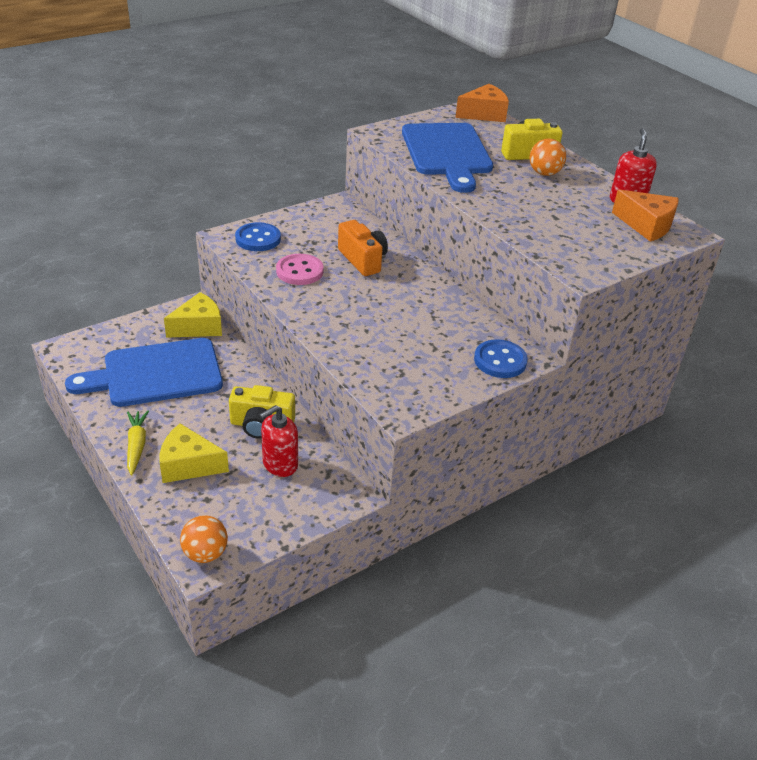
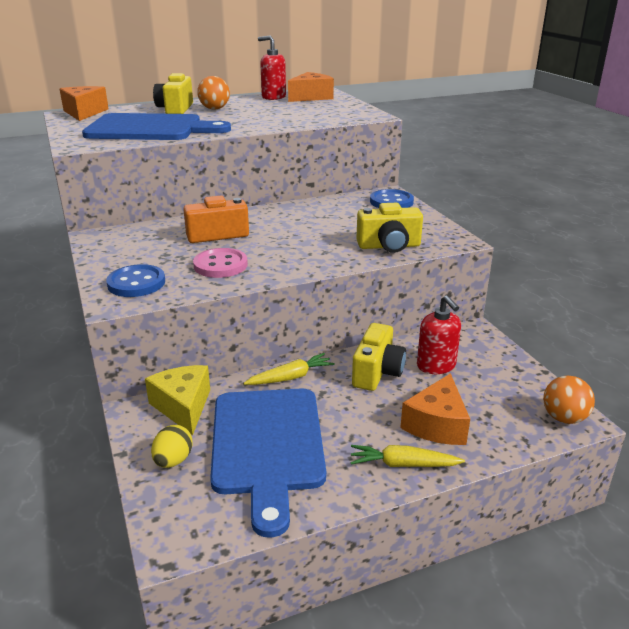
camera: 75 degrees left, 10 degrees down
(138, 334) = (173, 461): none -> yellow egg
(188, 465) = (437, 424): yellow cheese -> orange cheese
(245, 374) = (290, 377): none -> yellow carrot
(370, 363) = (389, 246): none -> yellow camera

